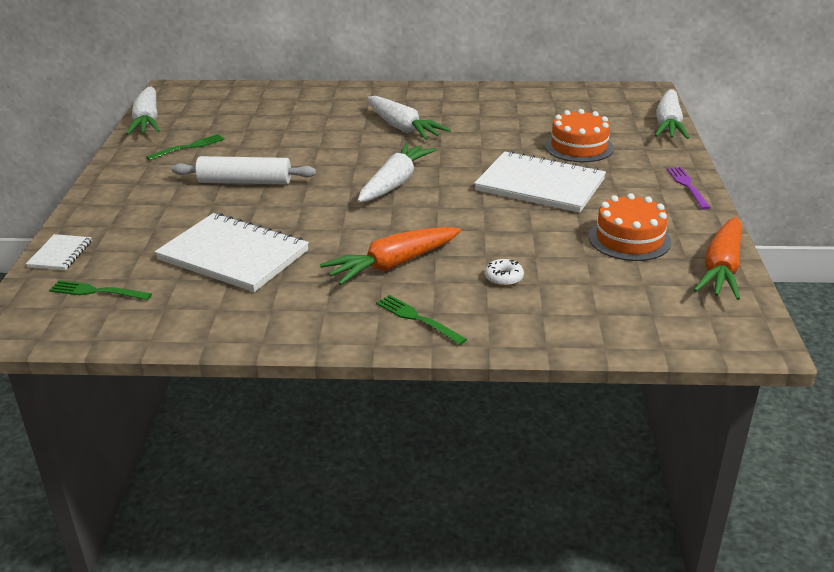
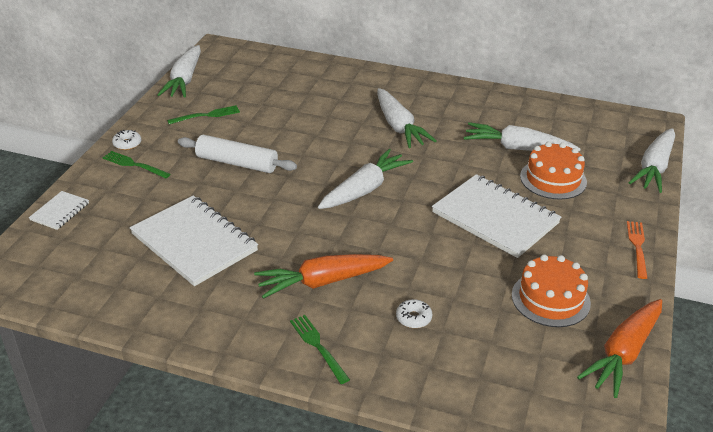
camera: 15 degrees right, 5 degrees up
(97, 291) = (72, 257): green fork -> green fork (134, 165)
(109, 184) = (127, 144): none -> white donut
(531, 128) = (517, 148): none -> white carrot
(687, 186) = (637, 247): purple fork -> orange fork

